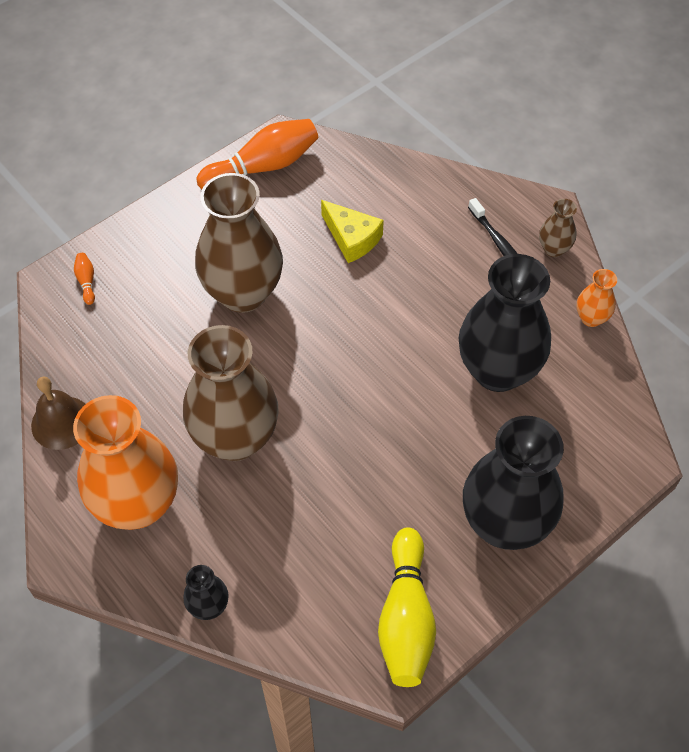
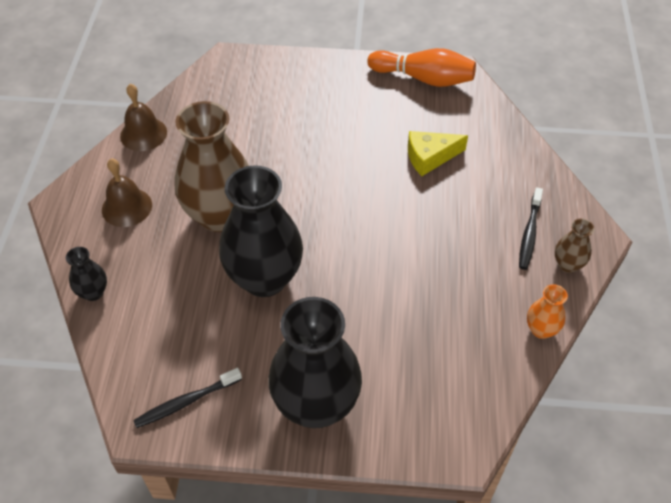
camera: 45 degrees right, 5 degrees down
(86, 282) = (245, 71): orange bowling pin -> none
(138, 504) = (127, 207): orange vase -> brown bell
(243, 293) = (323, 140): brown vase -> none
(352, 238) = (430, 157): yellow cheese -> yellow cheese turned 75 degrees clockwise
(406, 618) = (186, 402): yellow bowling pin -> black toothbrush
(497, 371) = (429, 308): black vase -> black vase (264, 278)

